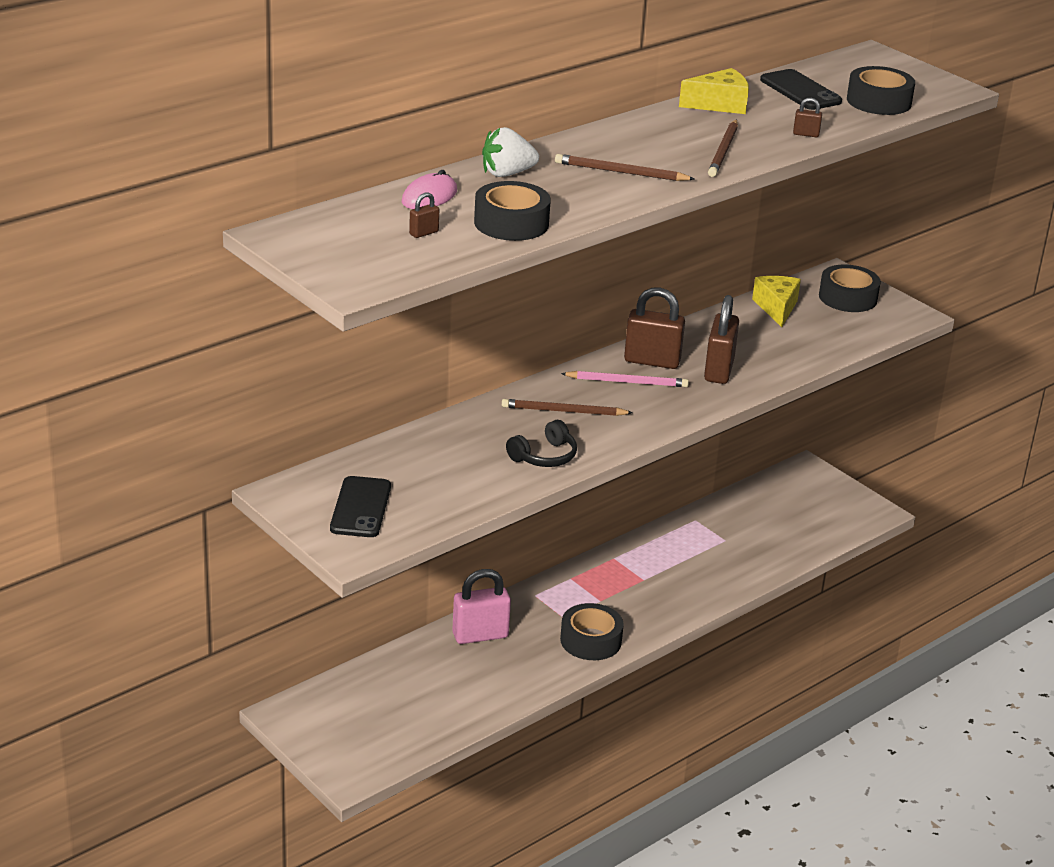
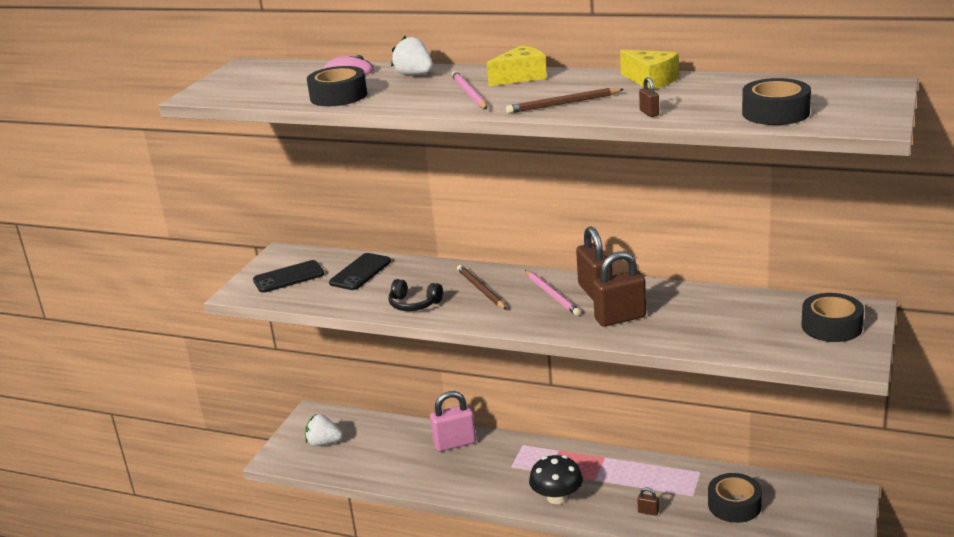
camera: 65 degrees right, 5 degrees down
(362, 726) = (324, 443): none -> white strawberry
(424, 233) = (292, 86): brown padlock -> brown padlock (648, 512)
(480, 635) = (455, 443): pink padlock -> pink padlock turned 60 degrees counterclockwise
(590, 640) = (497, 487): black tape -> black tape (734, 505)
(621, 172) = (469, 93): brown pencil -> pink pencil
(647, 612) = (557, 497): none -> black mushroom
(777, 308) = (758, 306): yellow cheese -> yellow cheese (520, 77)
(800, 91) = (736, 90): black phone -> black phone (360, 272)

